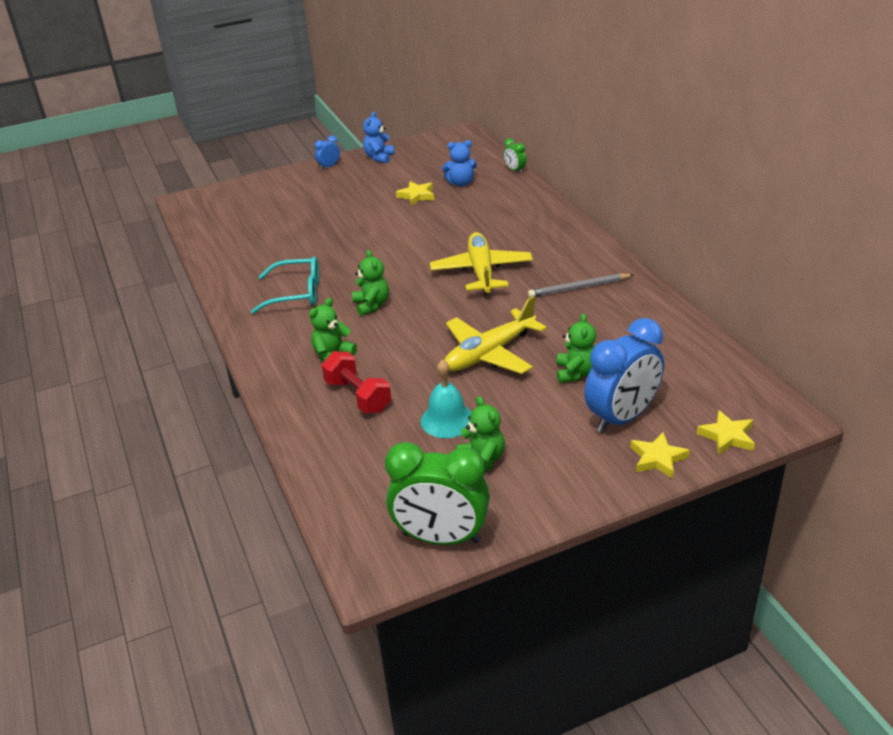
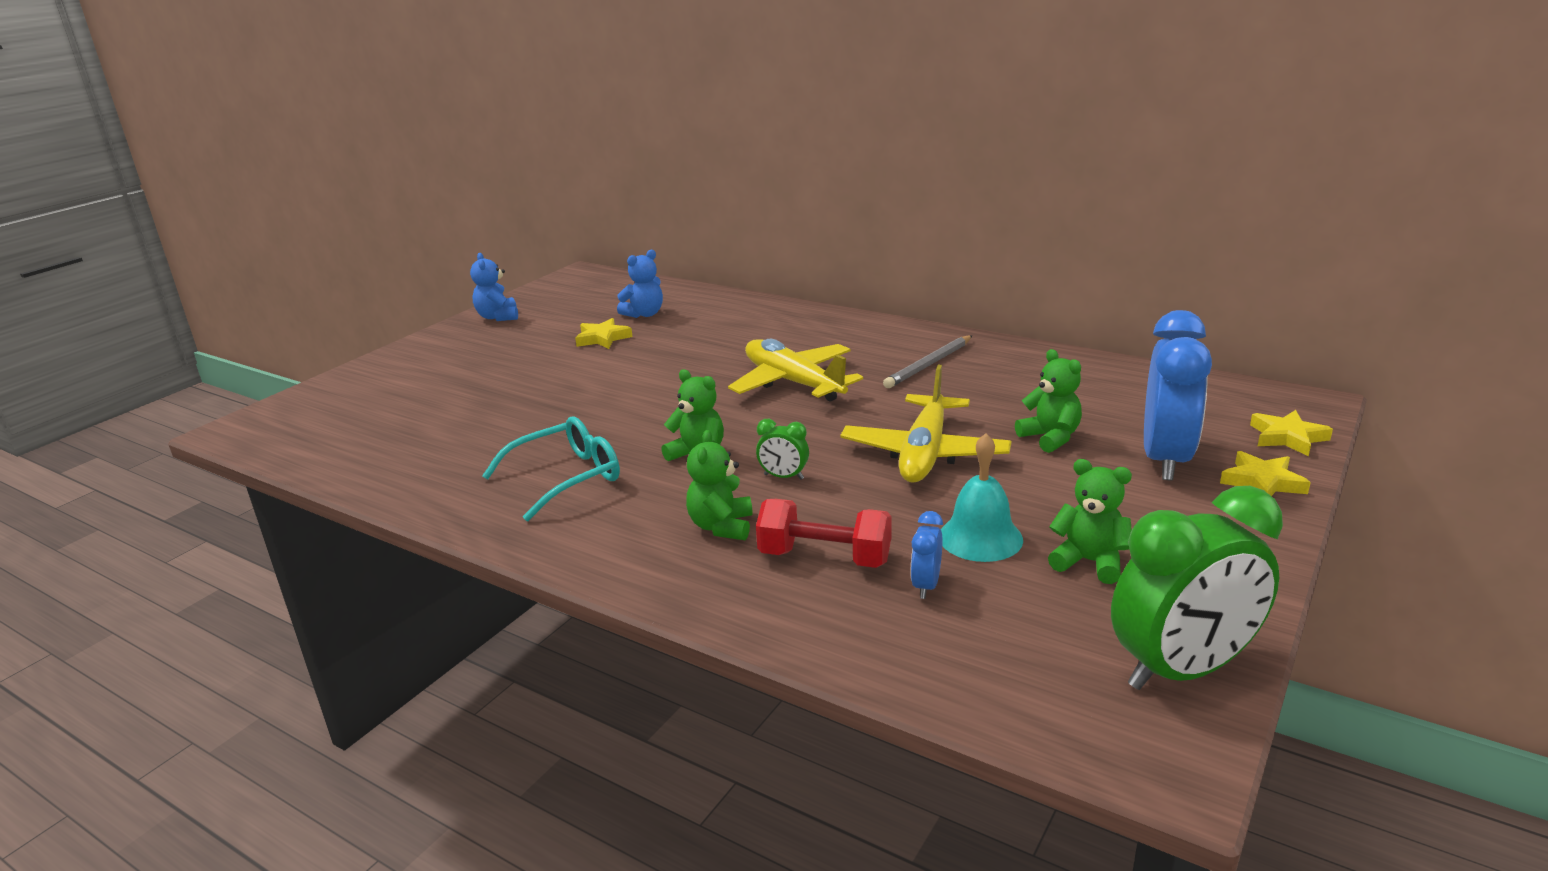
camera: 35 degrees left, 10 degrees down
(329, 166) = (435, 341): blue clock -> blue clock (926, 586)
(515, 170) = (695, 289): green clock -> green clock (783, 477)

